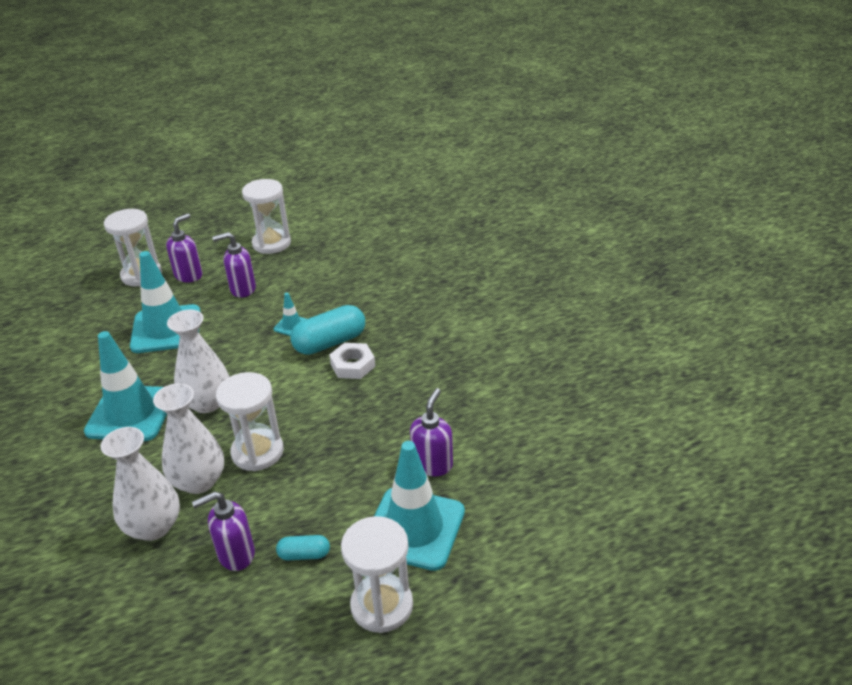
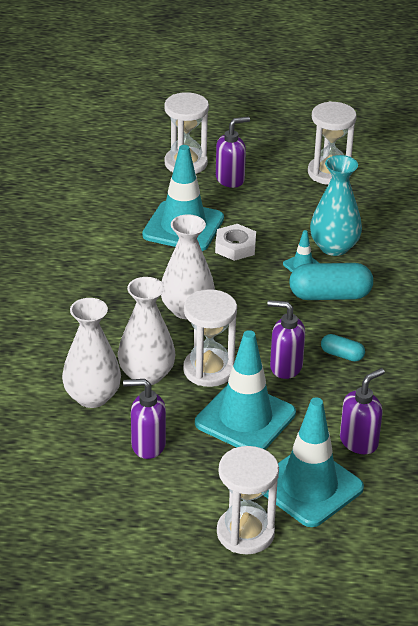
camera: 25 degrees right, 0 degrees up
(131, 413) = (116, 294): turquoise traffic cone -> turquoise traffic cone (245, 418)
(242, 289) = (274, 212): purple soap dispenser -> purple soap dispenser (285, 367)
(304, 554) = (203, 469): turquoise capsule -> turquoise capsule (342, 355)
(310, 301) = (334, 247): none -> turquoise vase
(353, 365) = (339, 325): white nut -> white nut (235, 247)

